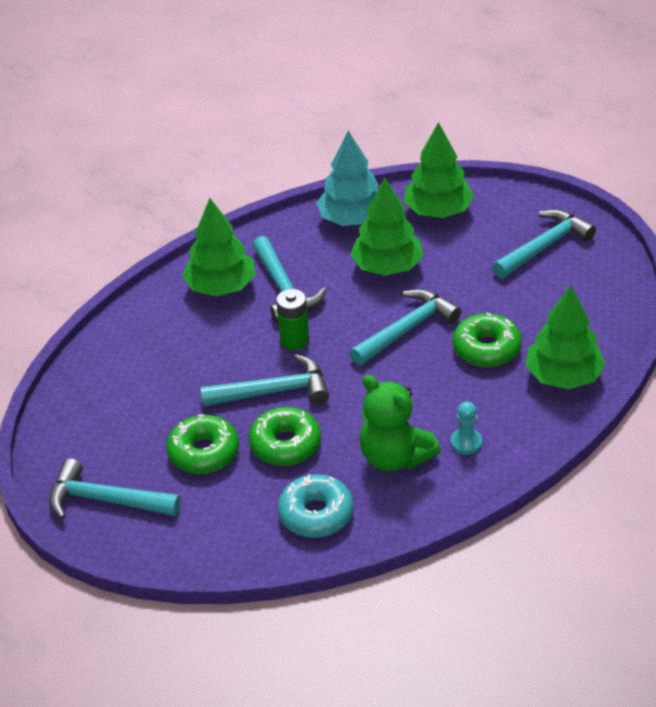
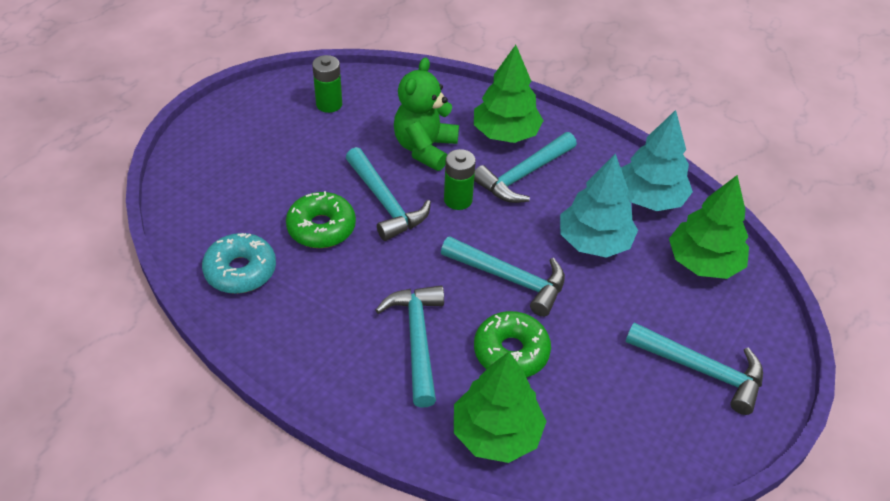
camera: 65 degrees right, 5 degrees up
(103, 407) = (329, 104): none -> green battery
(105, 500) = (226, 135): turquoise hammer -> turquoise hammer (417, 339)
(204, 452) = (296, 177): green donut -> none
(387, 267) = (594, 242): green tree -> turquoise tree
(395, 457) = (328, 311): green teddy bear -> green teddy bear (425, 148)
(466, 442) = (366, 365): turquoise pawn -> none

